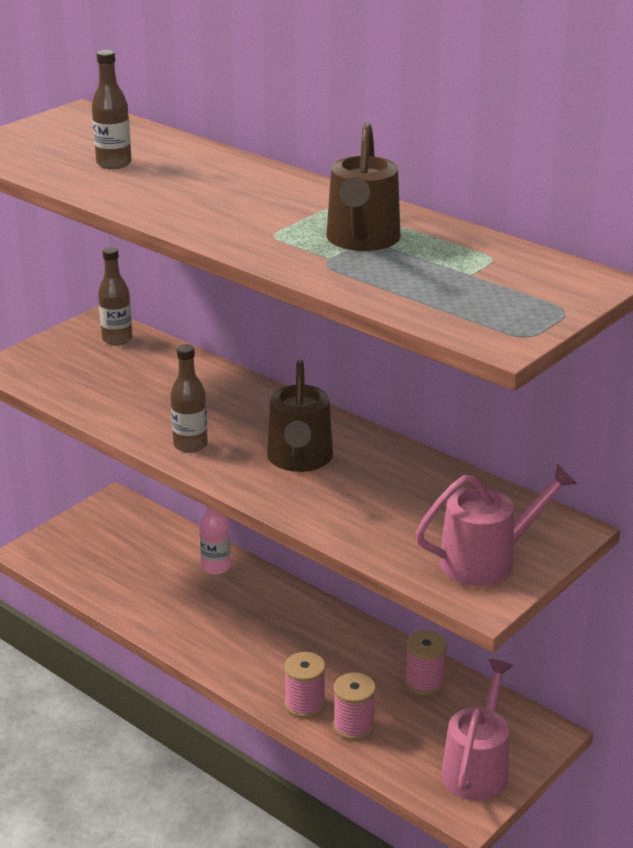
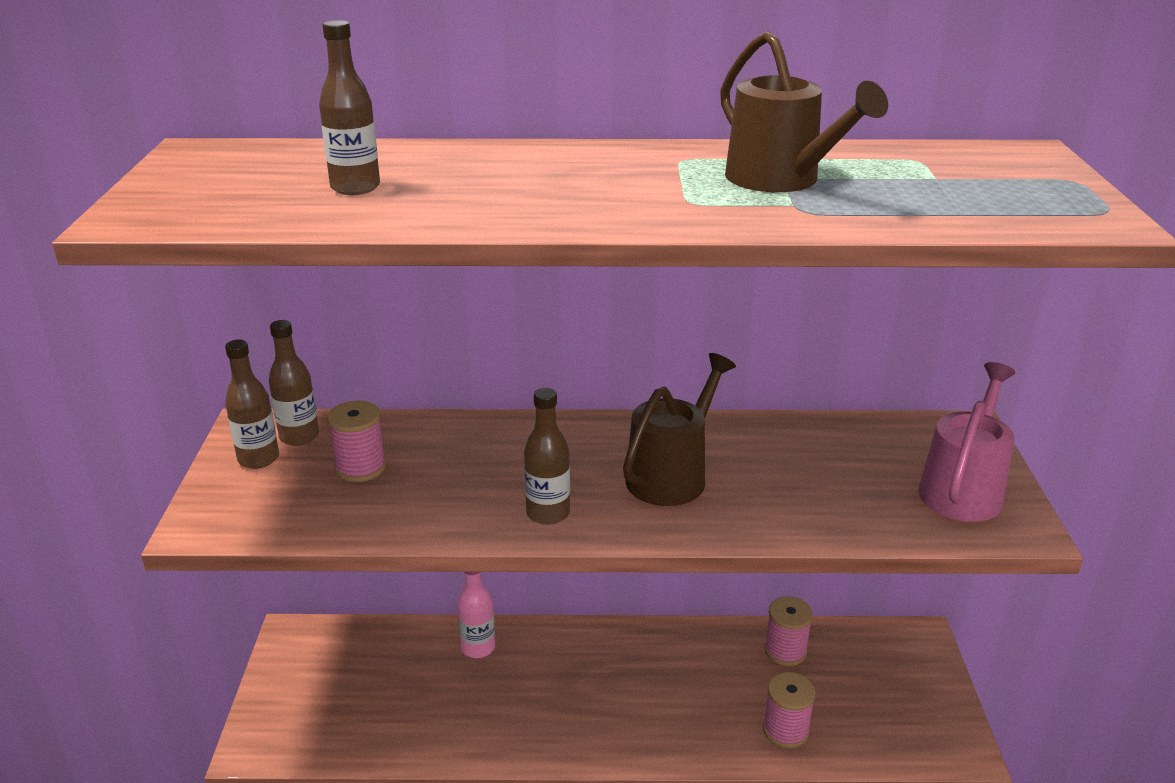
camera: 40 degrees left, 0 degrees up
(79, 343) = (258, 459): none -> brown bottle
(299, 459) = (671, 475): brown watering can -> brown watering can turned 105 degrees counterclockwise
(305, 704) = (722, 737): pink spool -> pink spool (360, 468)
(477, 768) = (918, 703): pink watering can -> none

